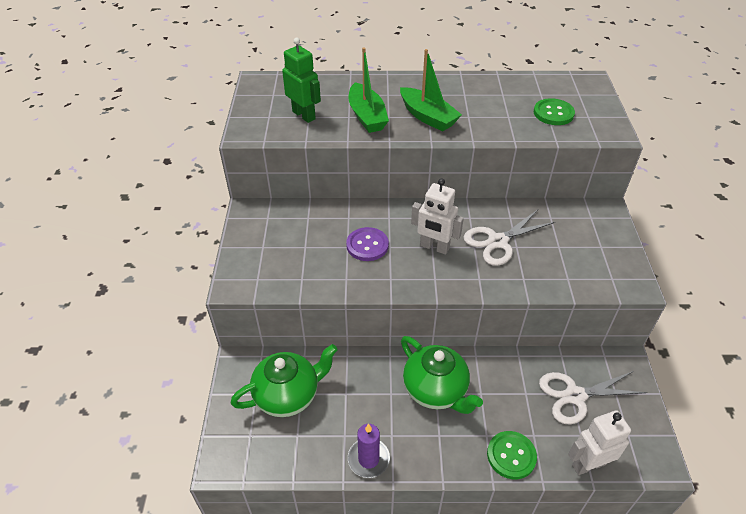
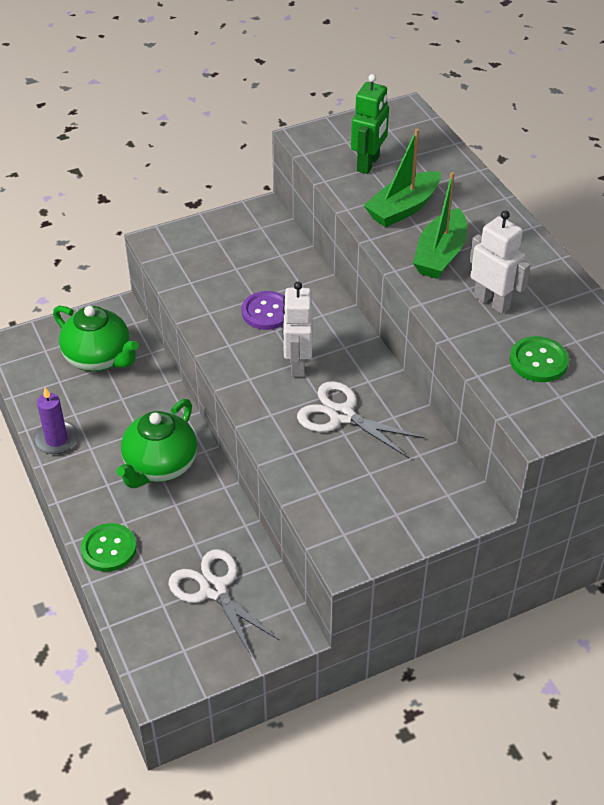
camera: 65 degrees right, 0 degrees up
(588, 464) = (128, 618): white robot -> white robot (492, 302)

